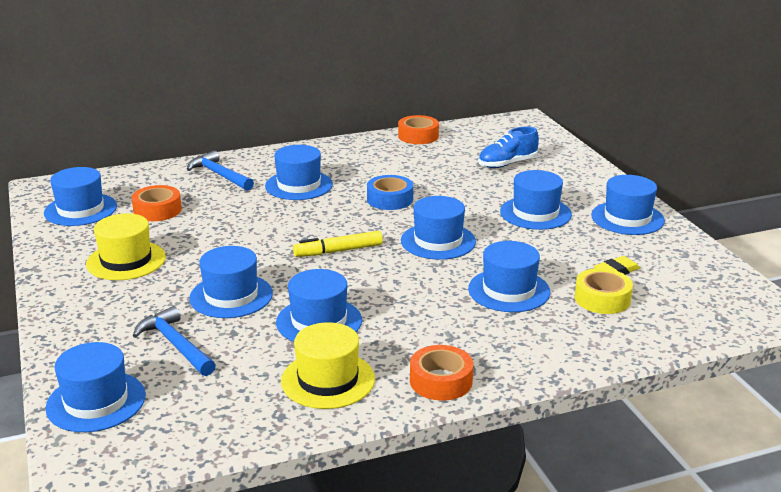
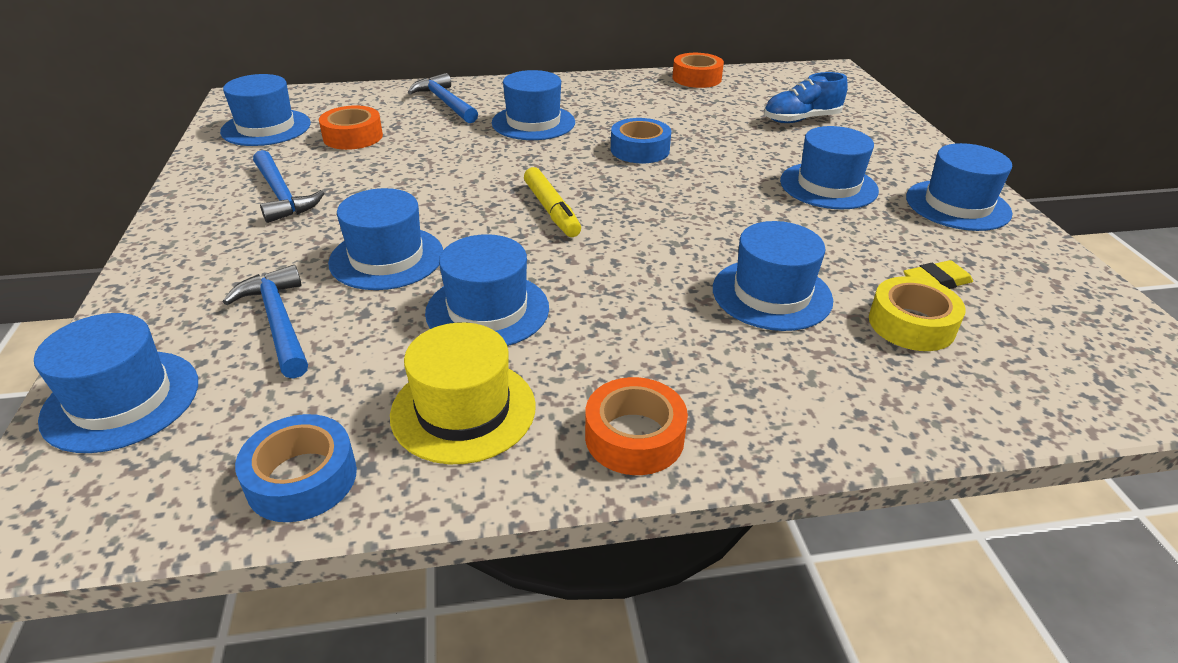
camera: 10 degrees right, 10 degrees up
(126, 260) = (282, 195): yellow hat -> blue hammer
(242, 427) = (302, 478): none -> blue tape
(338, 251) = (551, 210): yellow marker -> yellow marker turned 105 degrees counterclockwise
(438, 241) = (687, 211): blue hat -> none

